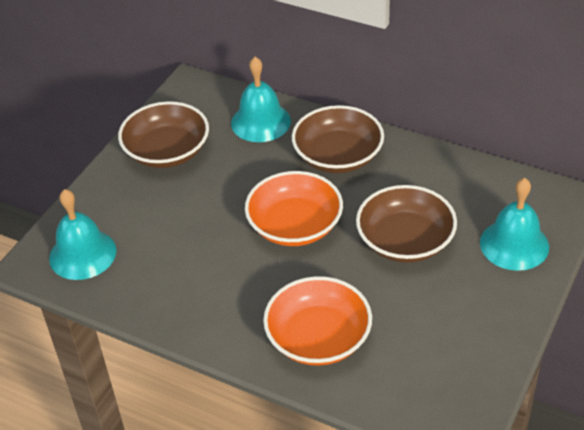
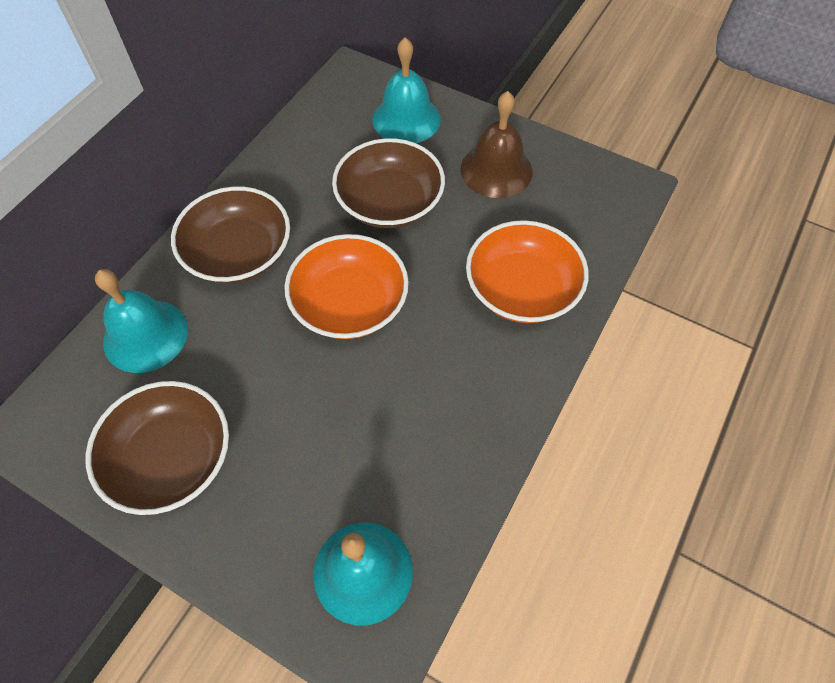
camera: 90 degrees left, 15 degrees up
(460, 316) = (496, 170): none -> brown bell

